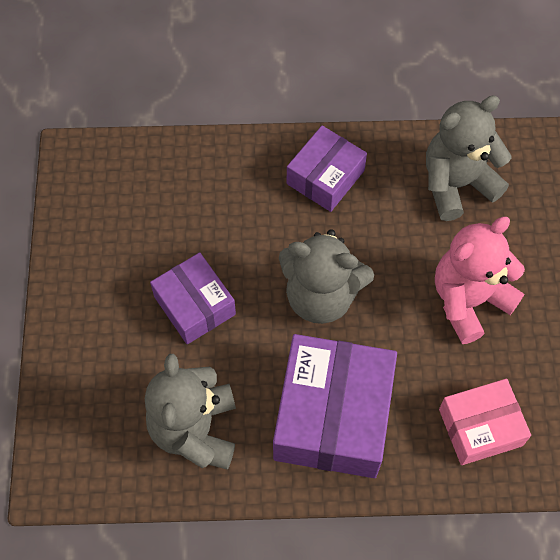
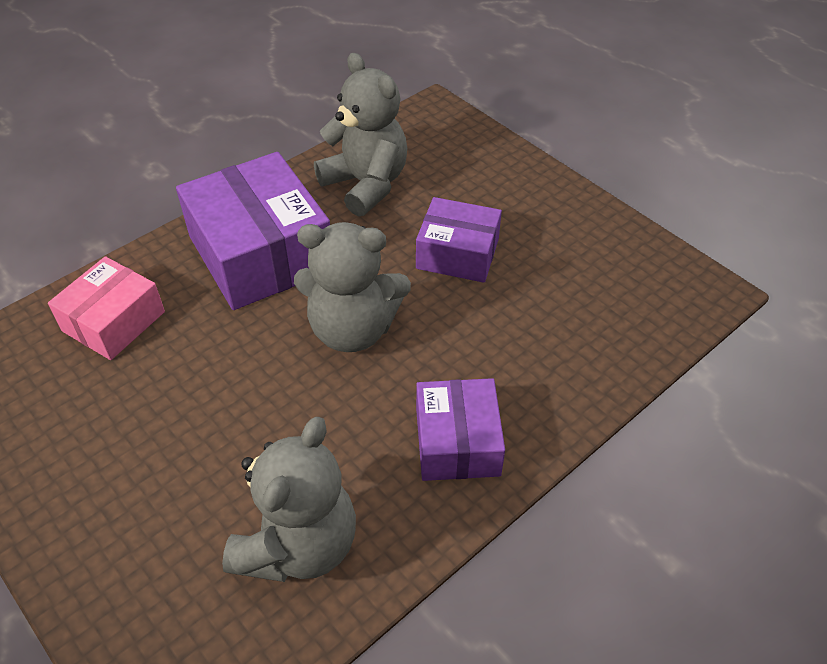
camera: 140 degrees right, 15 degrees down
(321, 296) = (353, 329): grey teddy bear -> grey teddy bear turned 150 degrees counterclockwise
(469, 300) = (195, 421): pink teddy bear -> none

